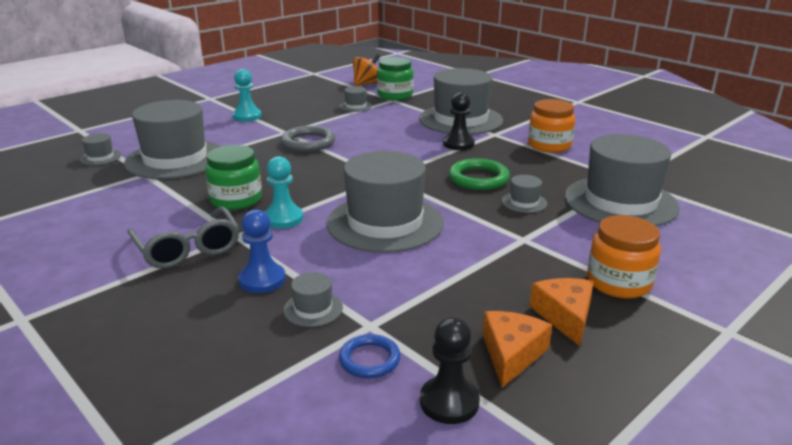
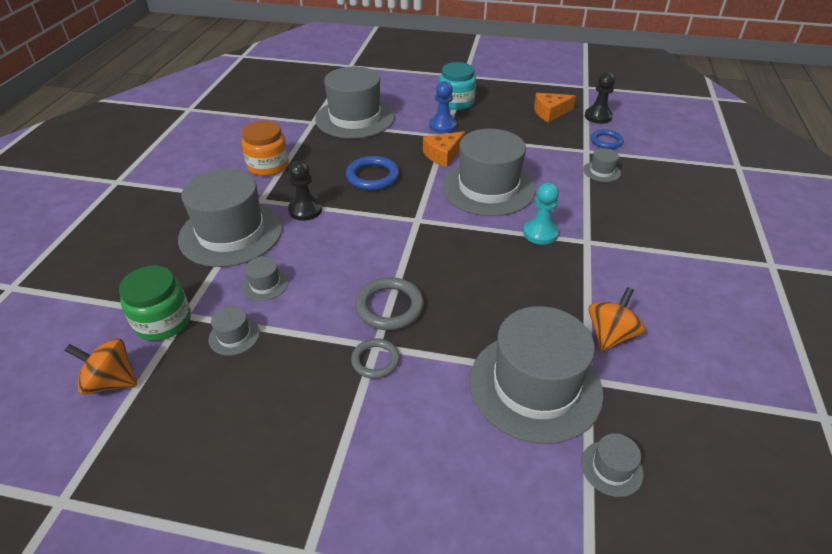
camera: 125 degrees left, 15 degrees up
(150, 196) = (610, 335): none -> orange spinning top
(188, 249) = (630, 251): grey glasses -> none
(236, 199) = (548, 275): green jar -> none
(247, 116) = (354, 425): turquoise pawn -> none
(262, 280) = (608, 200): blue pawn -> blue pawn (442, 126)
(275, 129) = (375, 360): none -> grey ring
(478, 178) = (373, 176): green ring -> blue ring
(524, 202) = (394, 148): grey hat -> grey hat (265, 284)
(565, 316) = (504, 108): orange cheese -> orange cheese (443, 155)
(618, 282) = (456, 102): orange jar -> turquoise jar

